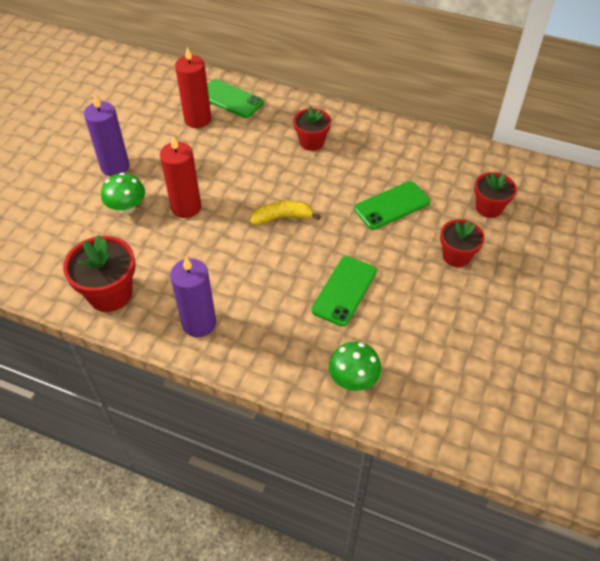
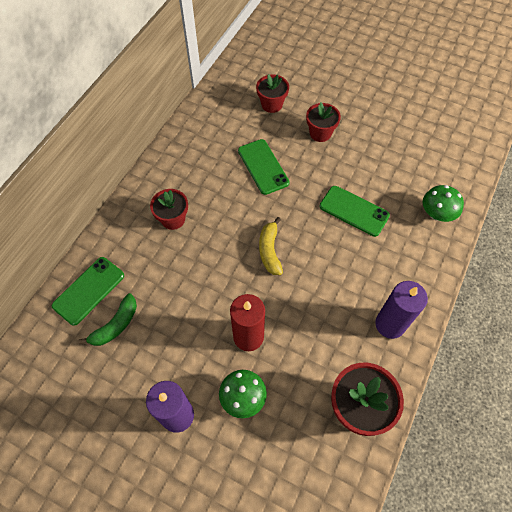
camera: 85 degrees left, 10 degrees up
(197, 119) = (116, 325): red candle -> green banana

